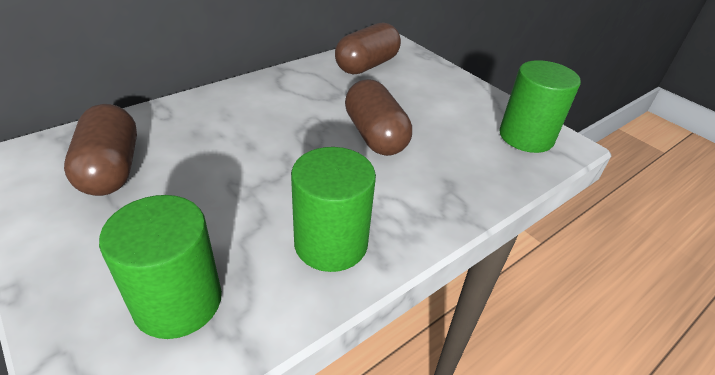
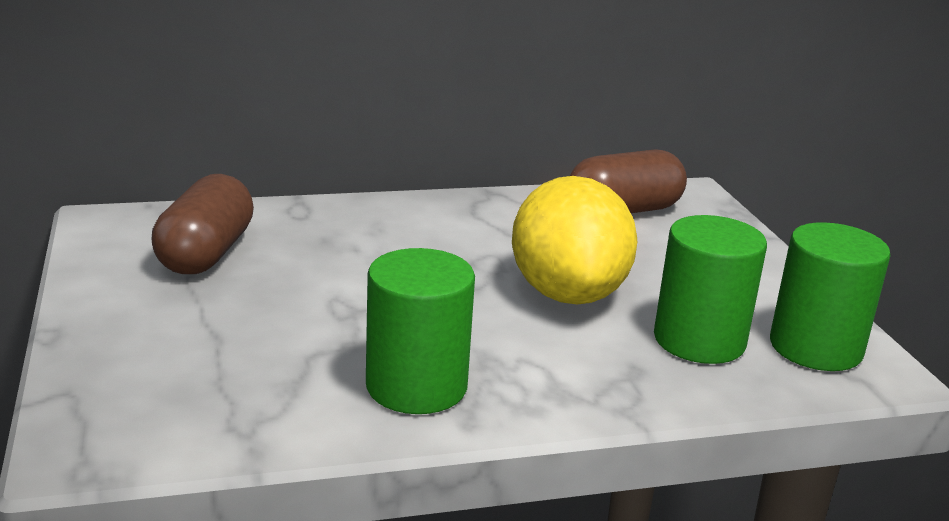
camera: 25 degrees right, 15 degrees down
(178, 302) = (205, 388): green cylinder -> green cylinder (699, 340)
(375, 135) = (567, 293): brown capsule -> yellow lemon

